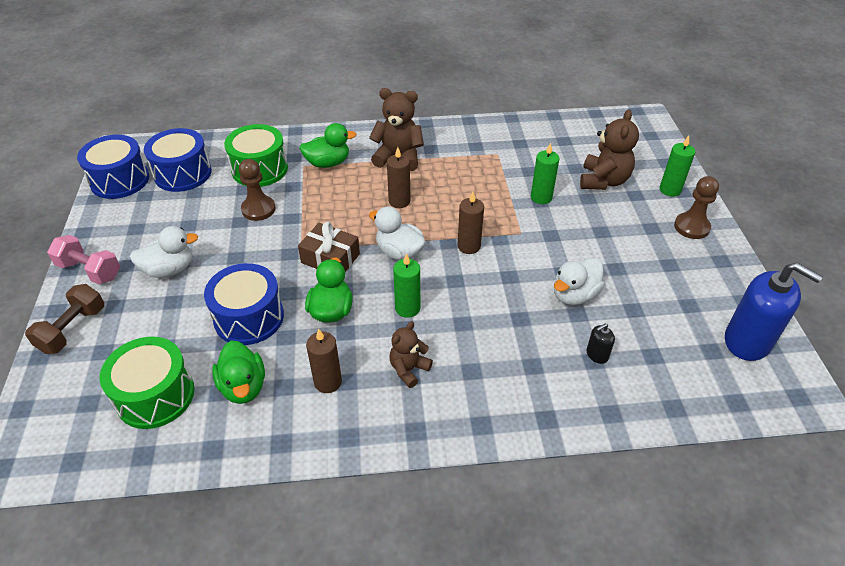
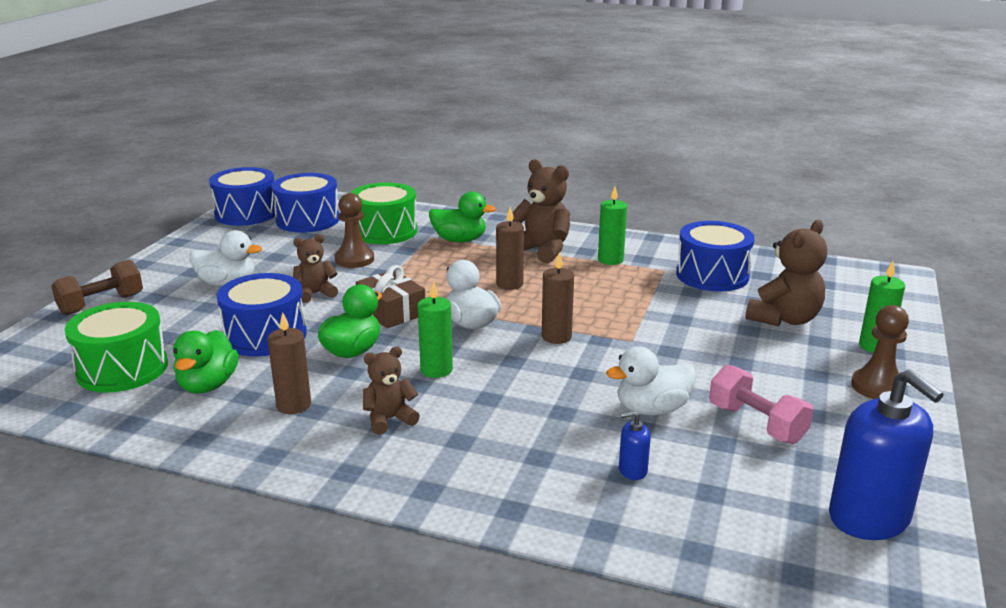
camera: 25 degrees right, 20 degrees down
(90, 271) = (157, 268): pink dumbbell -> pink dumbbell (756, 424)
(255, 258) = (315, 293): none -> brown teddy bear
(533, 150) = (712, 275): none -> blue drum
(541, 197) = (686, 316): green candle -> green candle (610, 260)
(597, 355) = (632, 470): black soap dispenser -> blue soap dispenser

